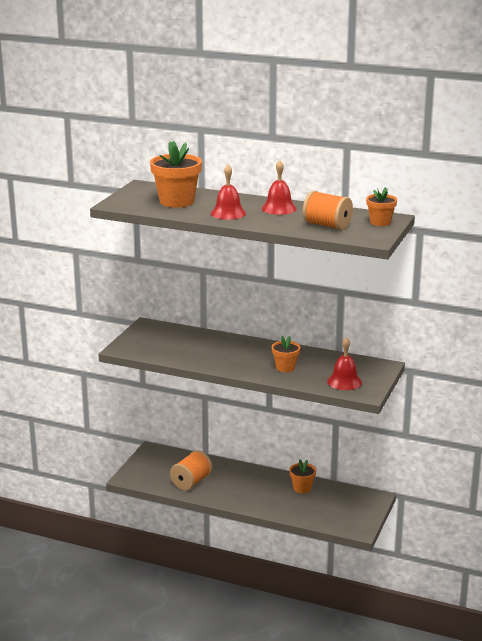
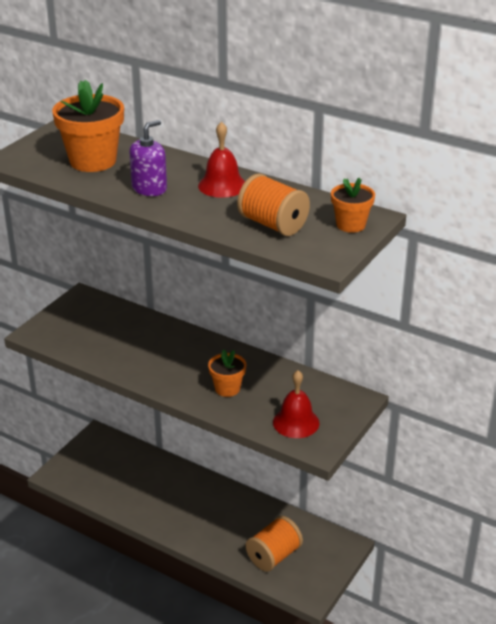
camera: 10 degrees right, 10 degrees up
(191, 482) = (127, 490): orange spool -> orange spool (274, 556)
(228, 213) = (149, 188): red bell -> purple soap dispenser
(302, 488) = (259, 517): orange flower pot -> none

